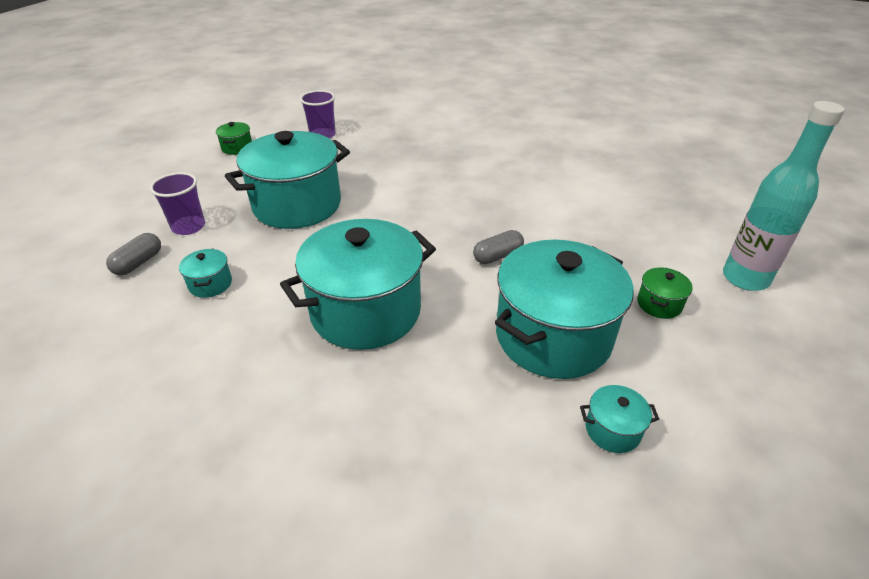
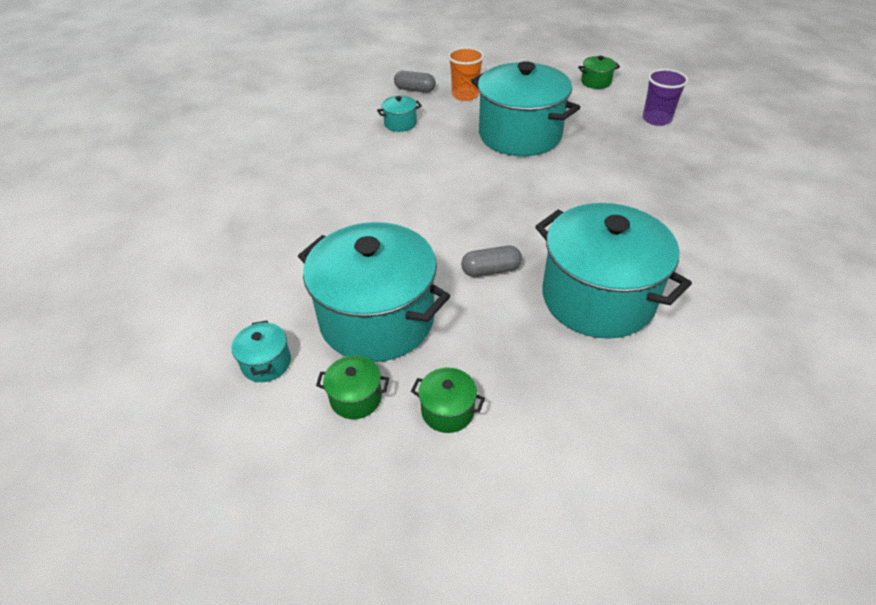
camera: 80 degrees right, 5 degrees up
(188, 227) = (465, 95): purple cup -> orange cup
(365, 311) = (387, 201): turquoise pot -> turquoise pot (598, 298)
(497, 256) = (491, 270): grey capsule -> grey capsule turned 60 degrees counterclockwise
(652, 359) = (356, 398): none -> green pot
(745, 278) = (530, 520): turquoise bottle -> none

